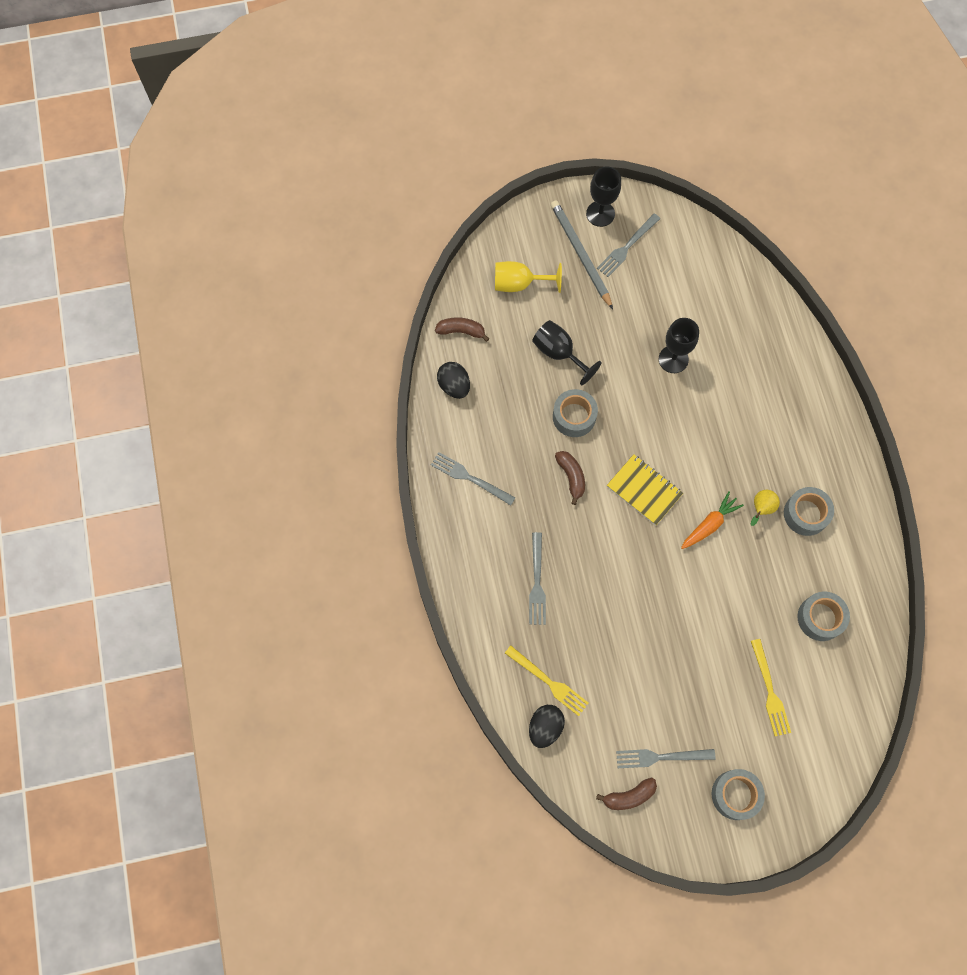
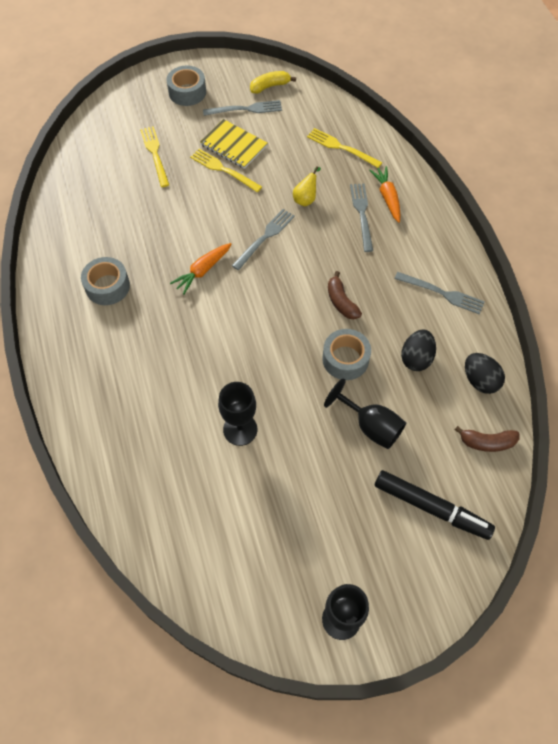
camera: 175 degrees right, 10 degrees down
(505, 603) = (387, 197): none -> orange carrot
(519, 284) = (431, 508): yellow goblet -> black marker
(545, 727) = (340, 120): black egg -> black egg (416, 358)
(580, 254) = (361, 555): grey pencil -> none
(626, 247) = (302, 570): grey fork -> grey fork (265, 237)
(629, 796) = (270, 86): brown banana -> yellow banana
(644, 490) = (267, 295): yellow notebook -> yellow notebook (233, 145)
(689, 660) = (223, 169): none -> yellow fork
(761, 509) = (151, 288): yellow pear -> yellow pear (306, 199)
(820, 618) = (105, 206): grey tape -> none

